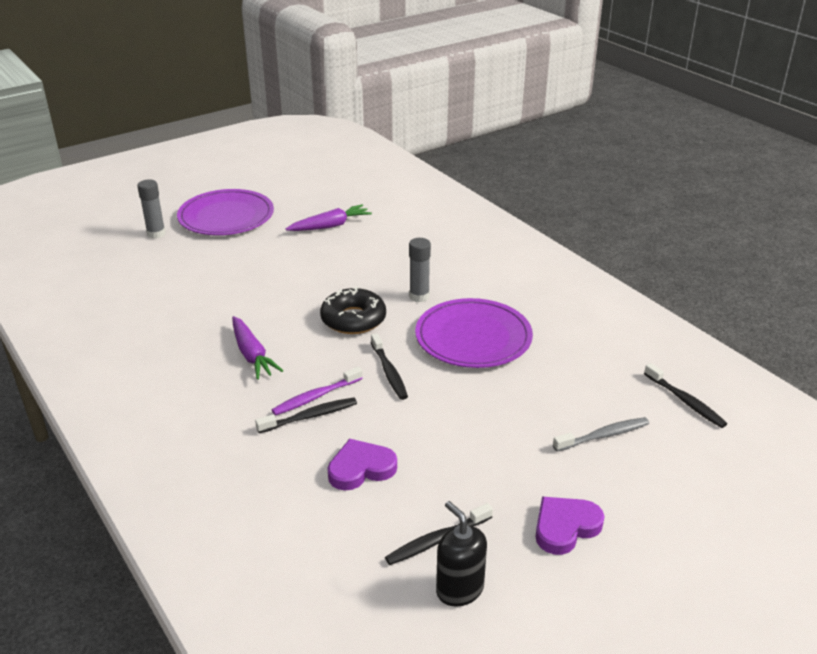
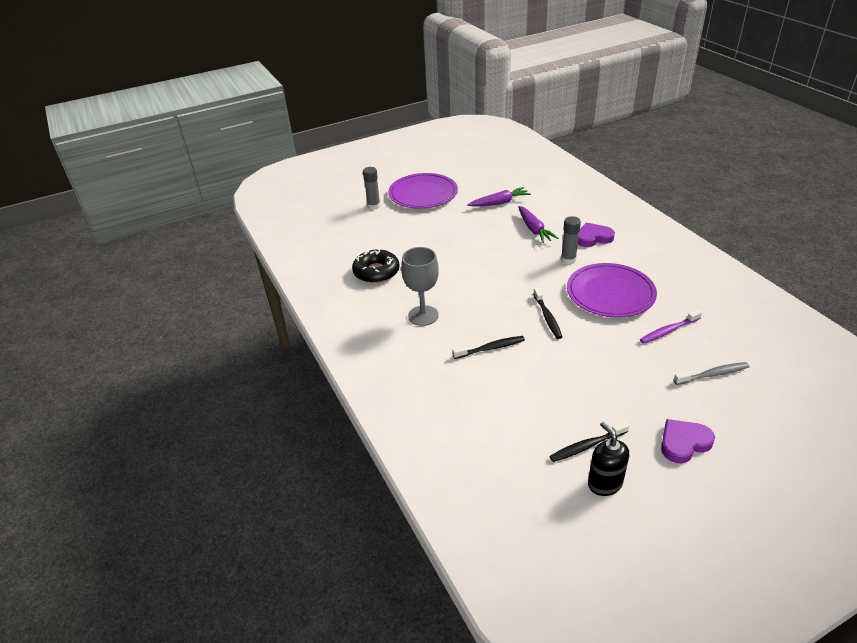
camera: 10 degrees right, 5 degrees up
(217, 377) = (423, 315): none -> grey goblet
(252, 355) = (447, 300): purple carrot -> purple carrot (534, 229)
(316, 397) = (494, 333): purple toothbrush -> purple toothbrush (668, 331)
(353, 319) = (519, 276): black donut -> black donut (376, 272)
(361, 468) = (529, 389): purple heart -> purple heart (593, 238)
(685, 401) = (778, 351): black toothbrush -> none

